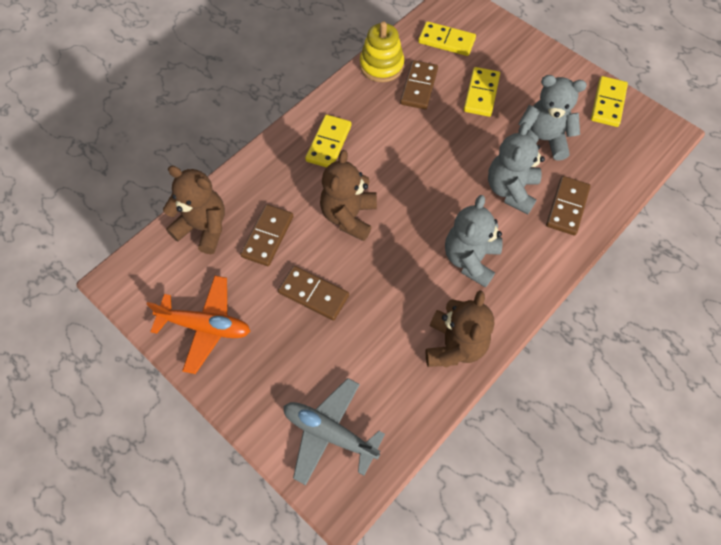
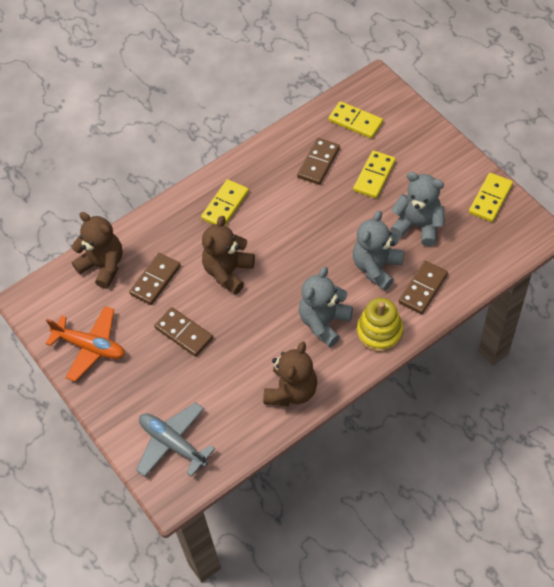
camera: 15 degrees right, 5 degrees down
(381, 65) = (289, 139): yellow stacking toy -> yellow stacking toy (379, 332)

